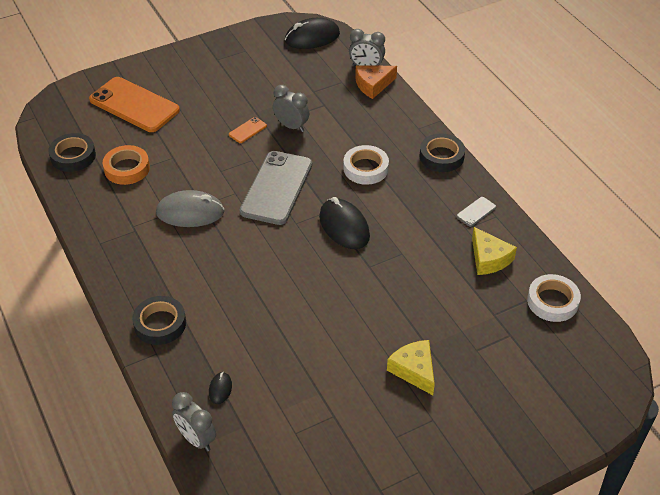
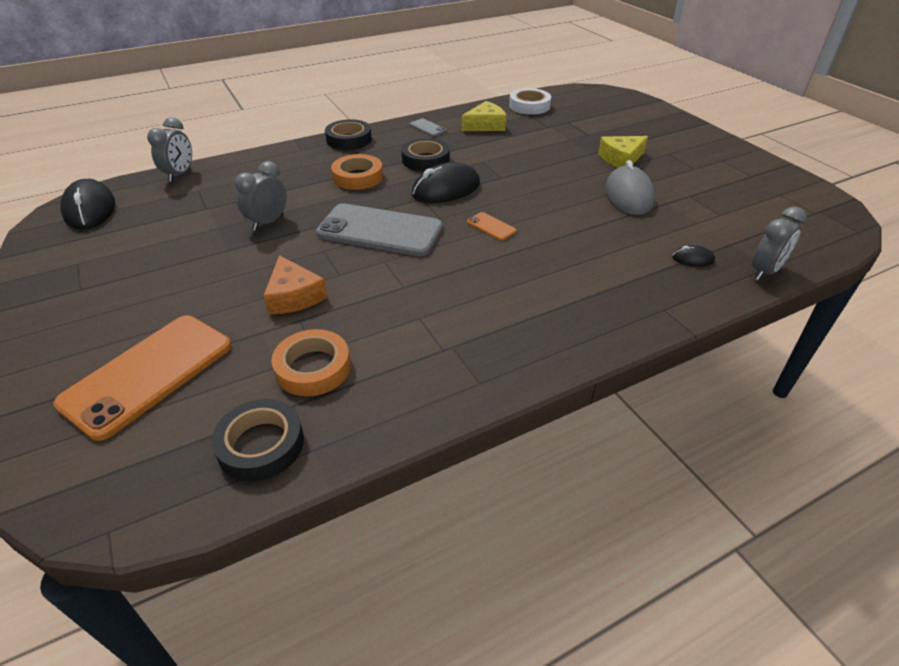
camera: 90 degrees left, 5 degrees down
(160, 324) = (617, 309): black tape -> black tape (425, 160)
(190, 212) = (418, 296): grey mouse -> grey mouse (628, 195)
(247, 130) = (263, 255): orange phone -> orange phone (491, 227)
(365, 168) = (358, 177): white tape -> orange tape
(373, 85) = (216, 171): orange cheese -> orange cheese (294, 296)

